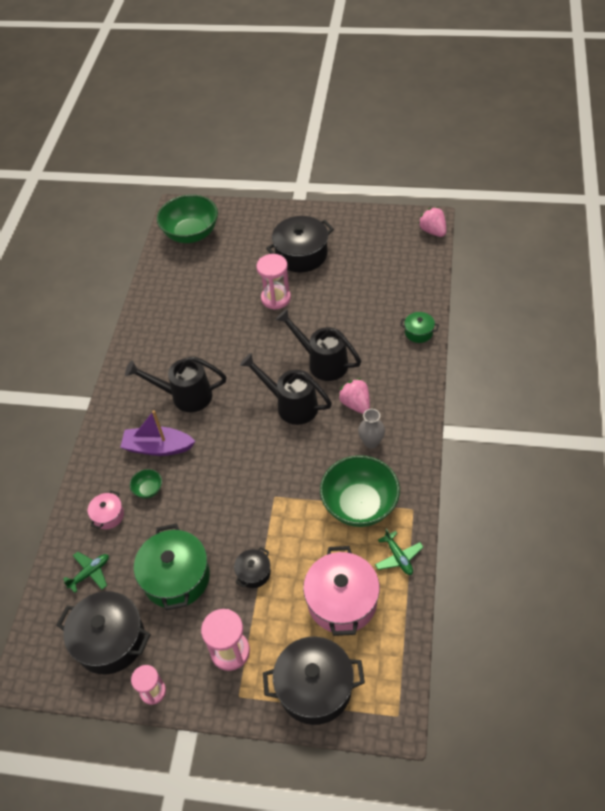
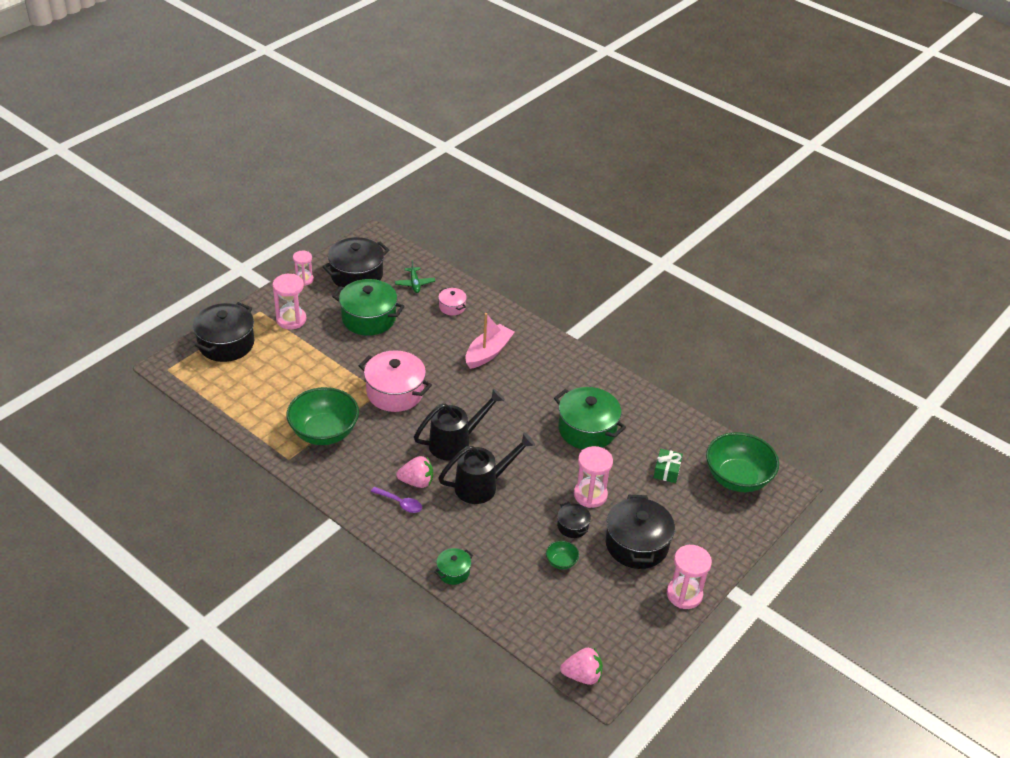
camera: 115 degrees right, 10 degrees down
(148, 489) = (454, 333): green bowl -> green bowl (561, 562)
(158, 447) = (488, 353): purple boat -> pink boat
(185, 396) = (526, 387): black watering can -> none
(206, 333) = (587, 429): none -> green pot
(214, 270) = (666, 471): none -> green gift
(253, 573) = (332, 354): black pot -> black pot (572, 526)
(323, 216) = (684, 594): none -> pink hourglass
(342, 601) = (264, 384): pink pot -> pink pot (395, 392)
(371, 442) = (370, 470): grey vase -> none
(386, 401) = (400, 503): none -> purple spoon
(398, 557) = (262, 429): green plane -> none

